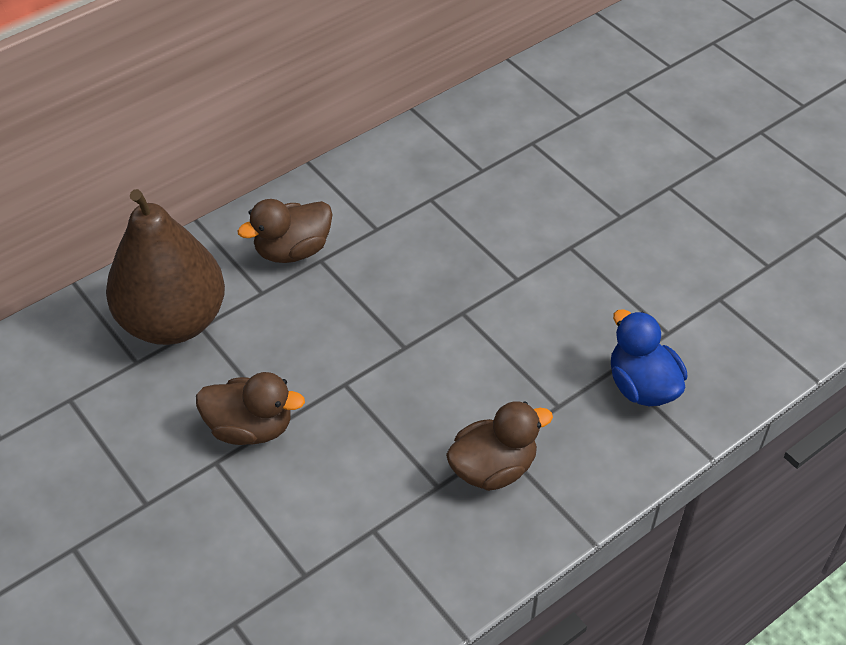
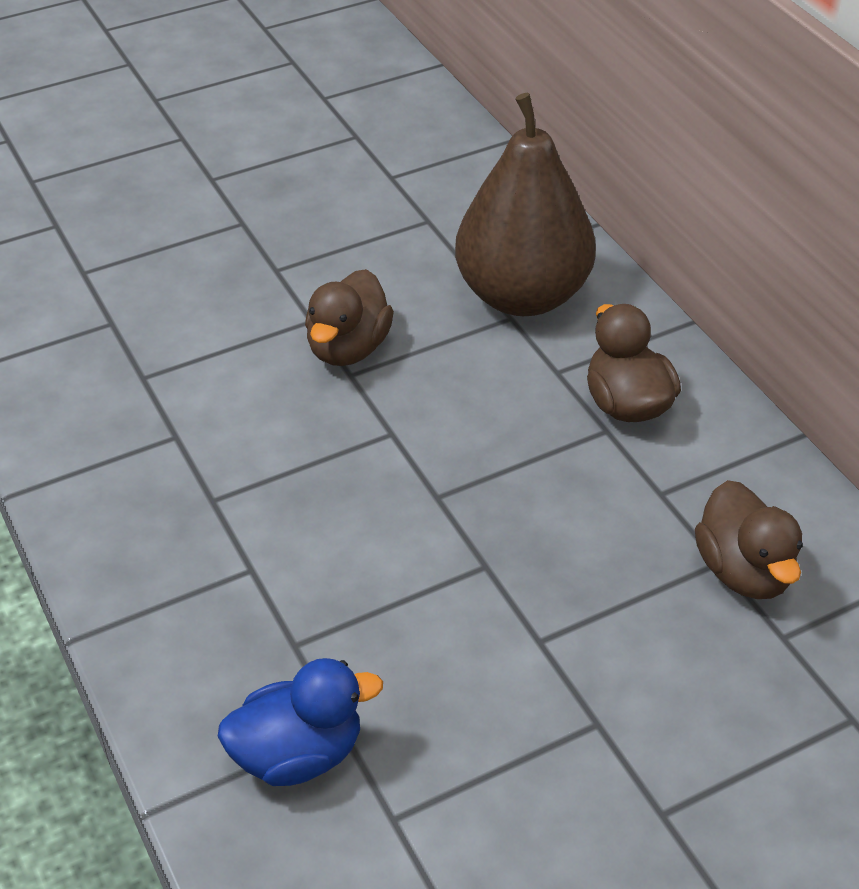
camera: 100 degrees right, 5 degrees down
(493, 468) = (218, 556): brown duck -> brown duck (744, 571)

